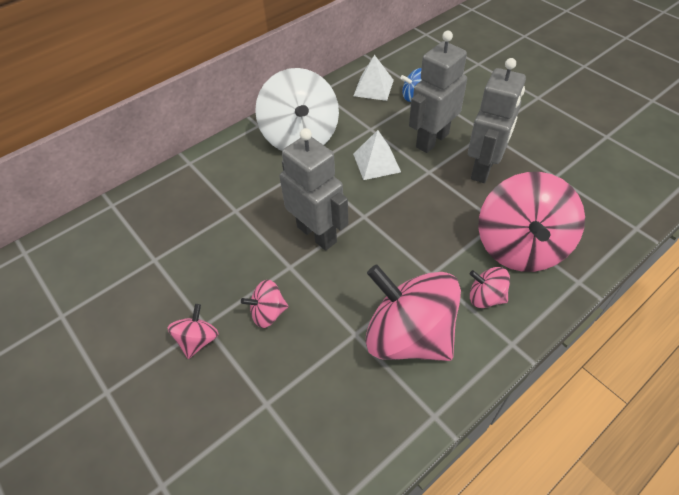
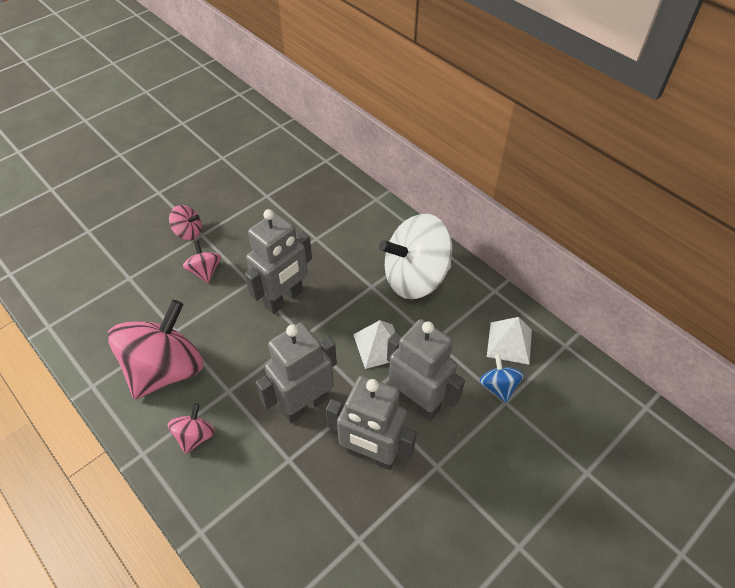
camera: 85 degrees right, 0 degrees up
(441, 212) = (304, 405): none -> grey robot
(520, 246) = (253, 478): pink spinning top -> none

